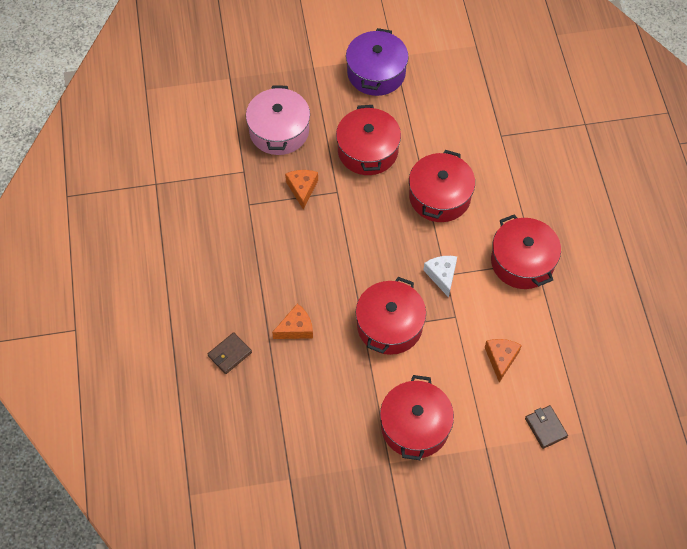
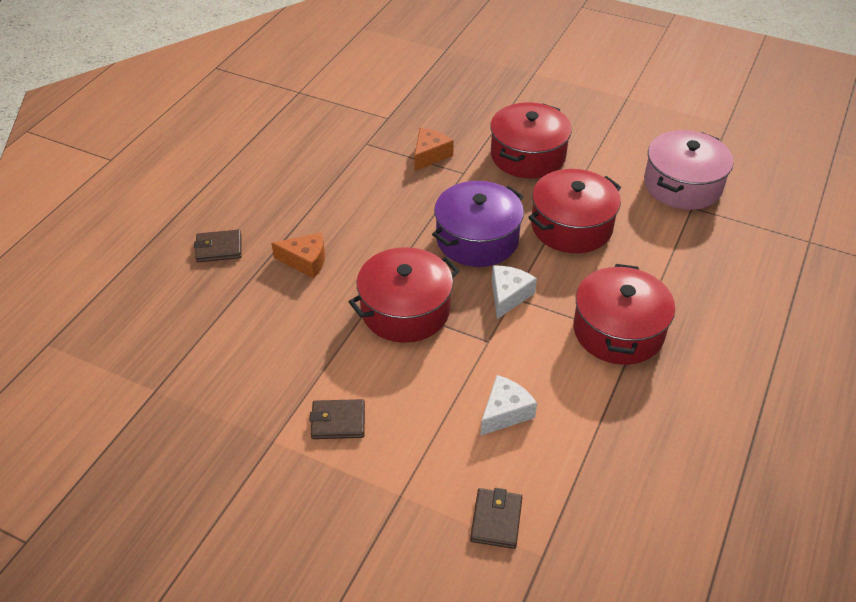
camera: 35 degrees right, 15 degrees down
(279, 131) = (452, 104): pink pot -> pink pot (682, 185)
(376, 73) = (595, 102): purple pot -> purple pot (477, 239)
(415, 426) = (338, 421): red pot -> brown wallet
(501, 359) = (505, 412): orange cheese -> white cheese

